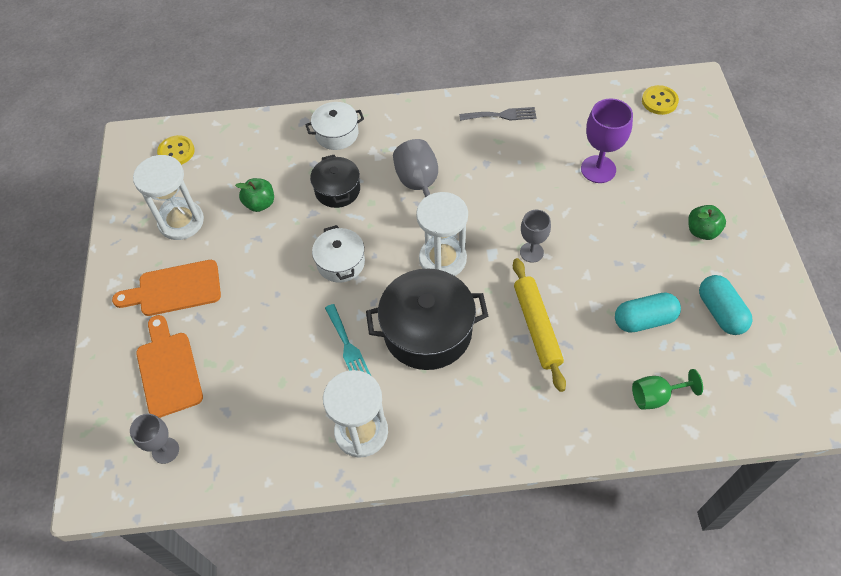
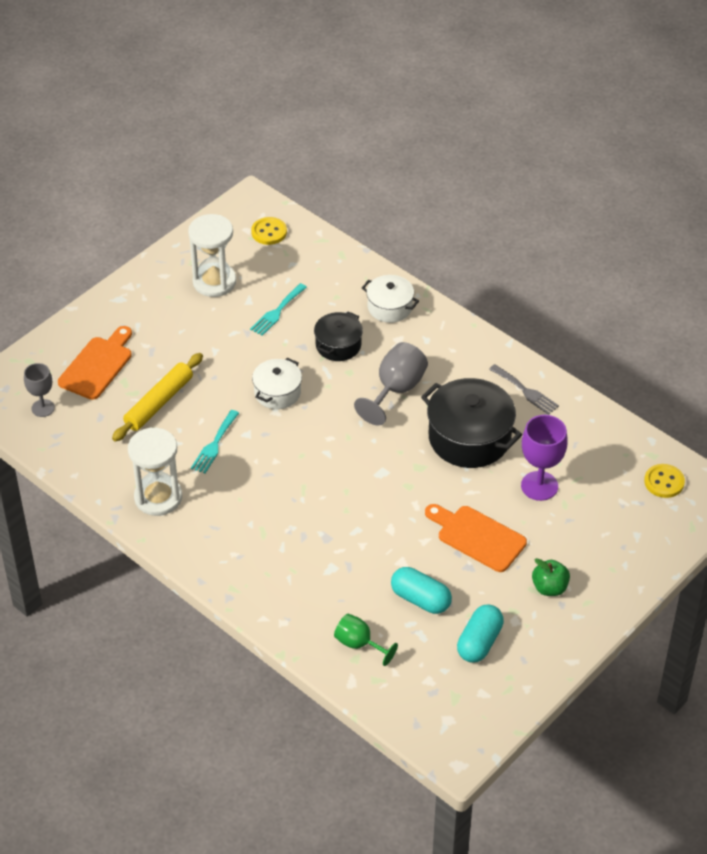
camera: 45 degrees right, 10 degrees down
(174, 289) = (158, 321): orange cutting board -> orange cutting board (477, 537)
(260, 204) = (277, 312): green apple -> turquoise fork
(427, 331) = (273, 480): black pot -> black pot (469, 438)
(442, 259) = (344, 447): white hourglass -> none
(531, 252) = (409, 495): grey goblet -> none
(537, 327) = (344, 539): yellow rolling pin -> yellow rolling pin (159, 403)

